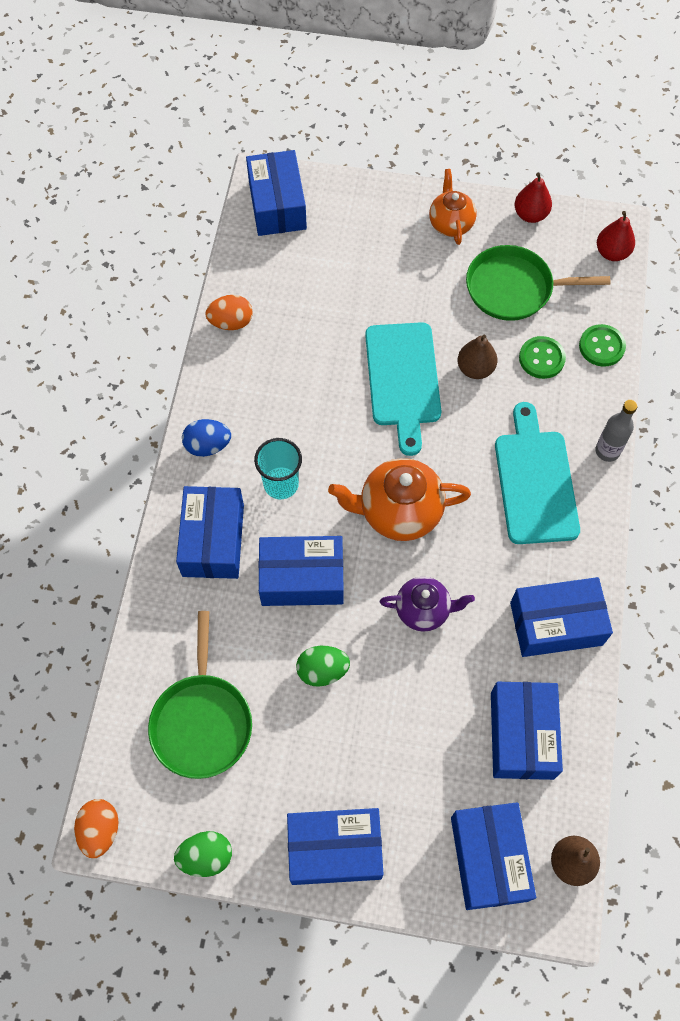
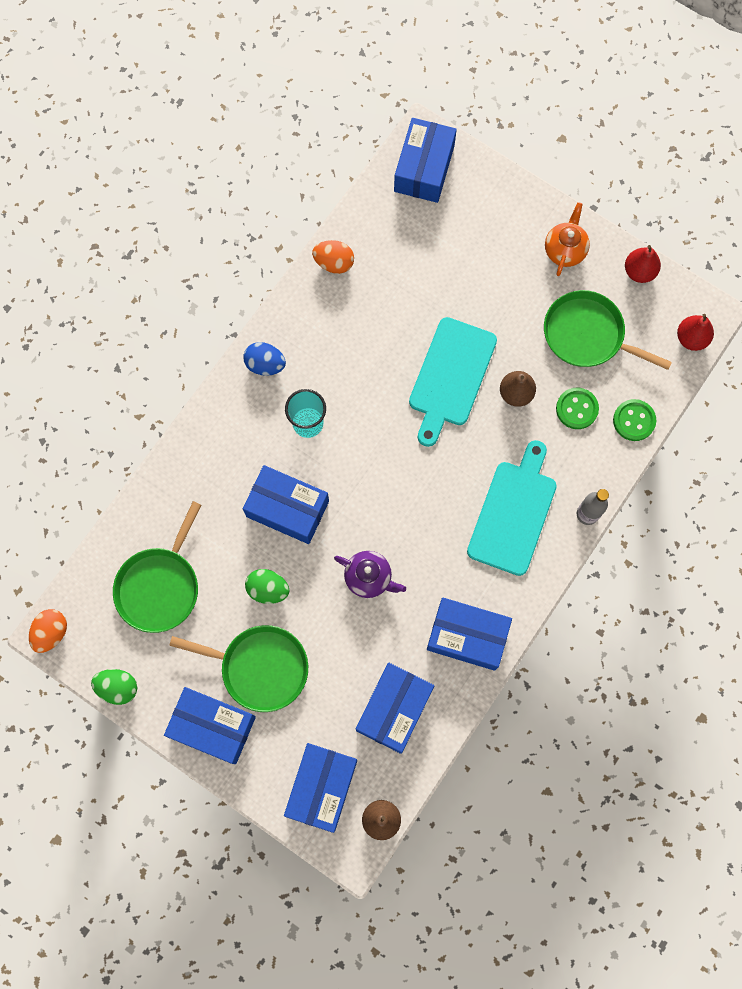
camera: 25 degrees right, 10 degrees up
(213, 540) = (233, 446): blue box -> none
(355, 758) = (260, 667): none -> green pan
(398, 512) = (390, 489): orange teapot -> none

